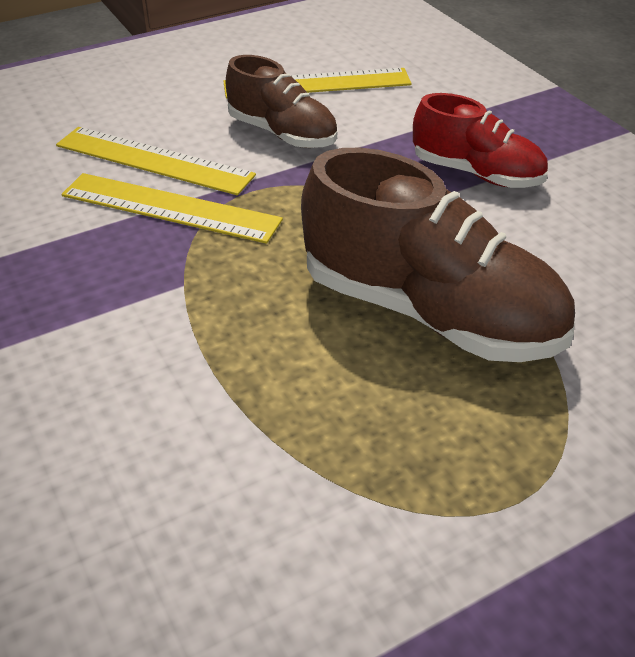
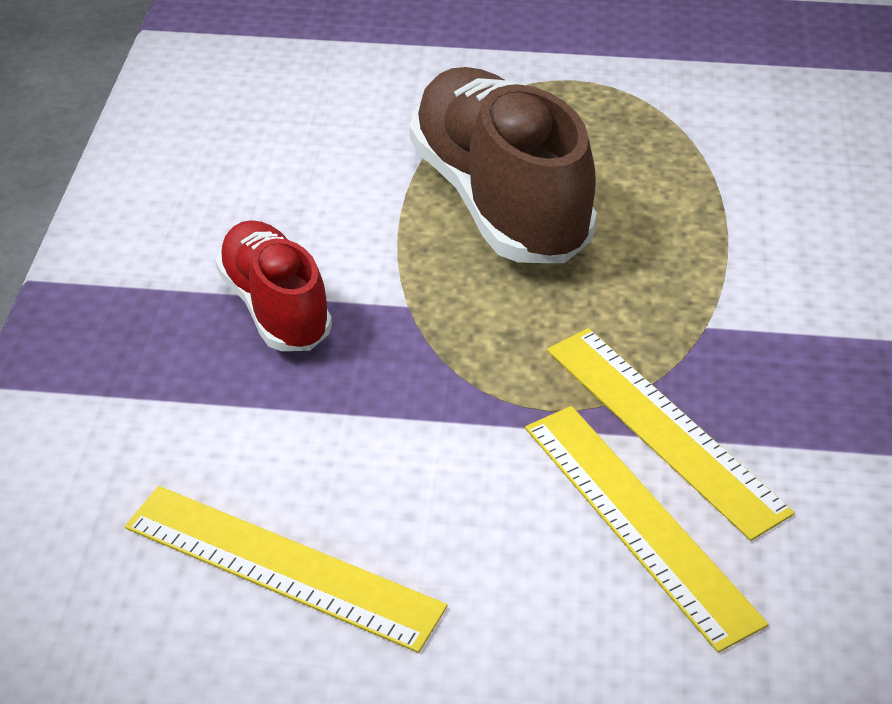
camera: 145 degrees left, 0 degrees up
(282, 134) = (430, 484): brown shoe -> none

